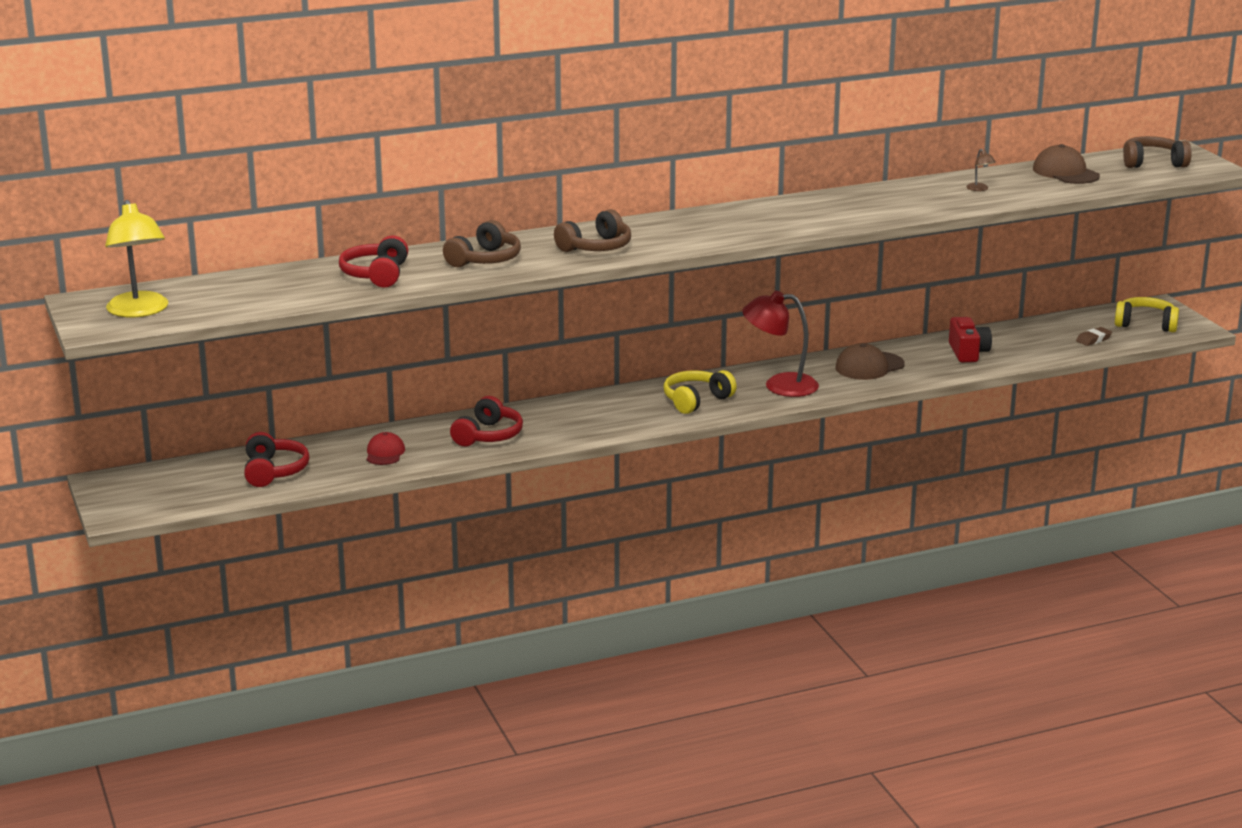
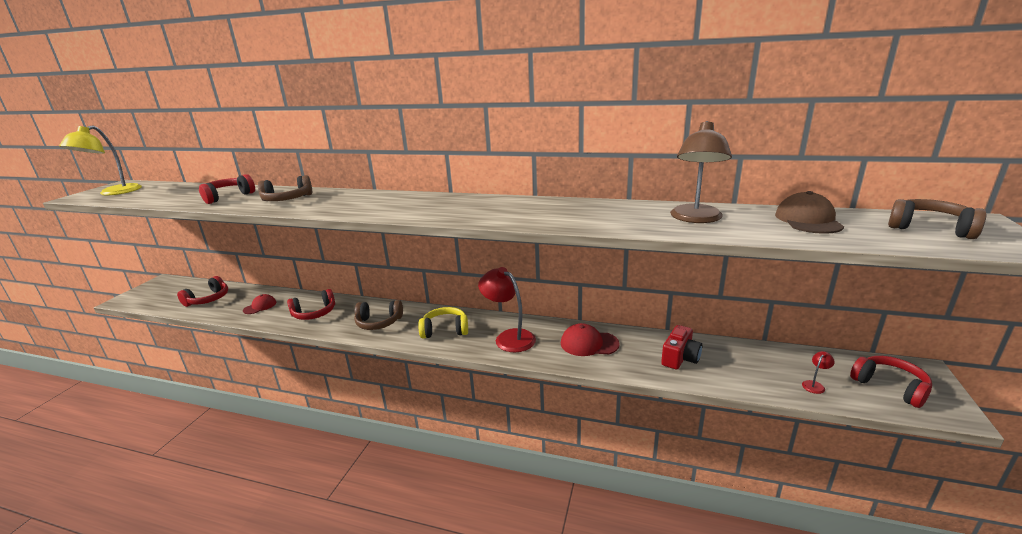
camera: 40 degrees right, 0 degrees up
(596, 247) = (351, 205): brown headphones -> brown headphones (379, 322)
(869, 366) = (589, 343): brown cap -> red cap
(979, 189) = (695, 219): brown lamp -> brown lamp, size x2.41
(1093, 339) = (815, 385): brown eraser -> red lamp
(1146, 324) = (890, 387): yellow headphones -> red headphones

